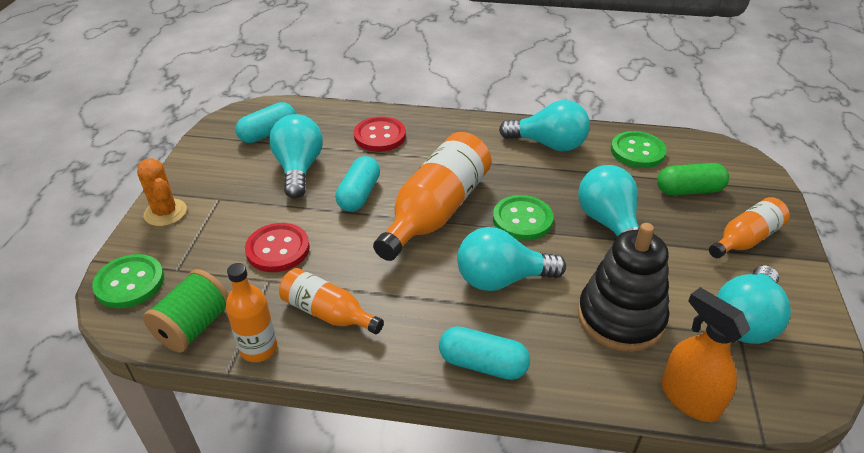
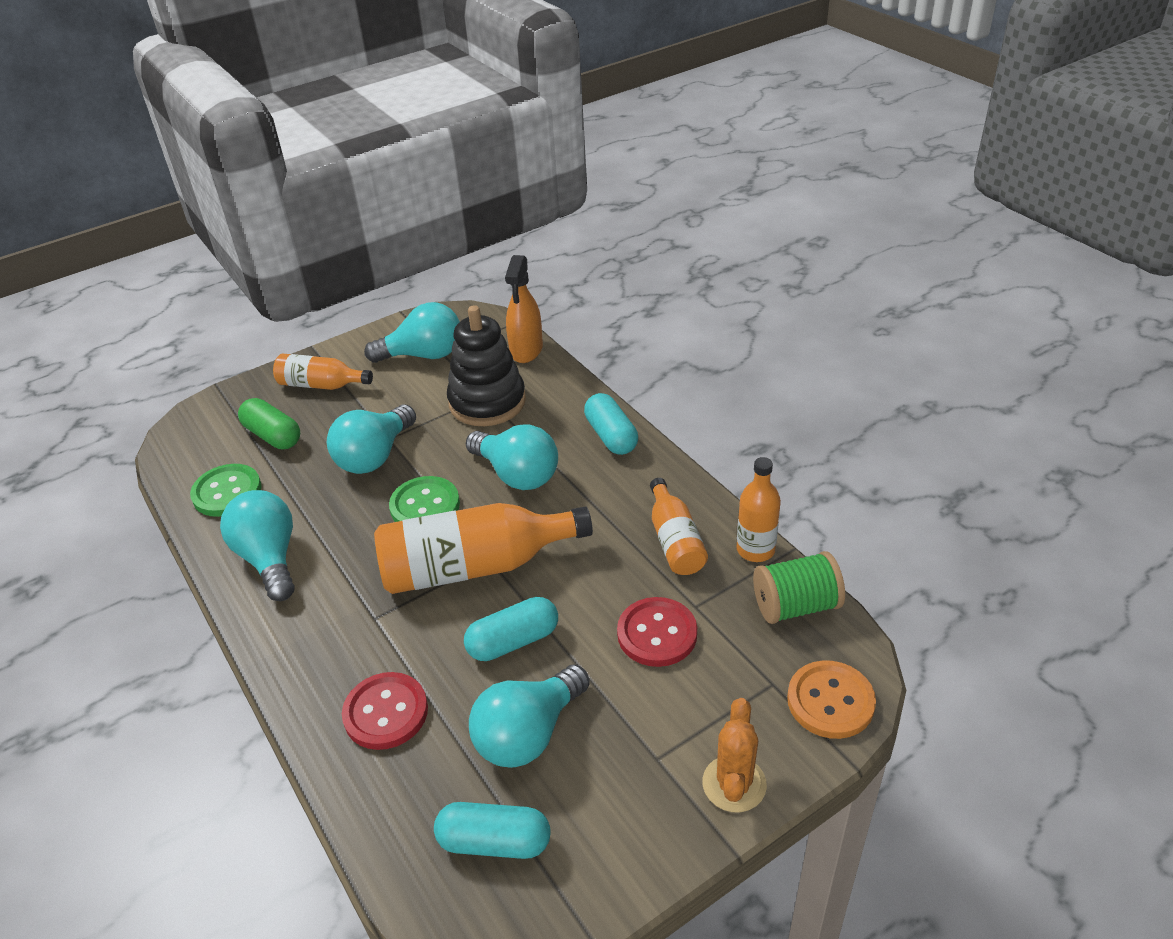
camera: 130 degrees left, 0 degrees up
(130, 283) = (830, 701): green button -> orange button

